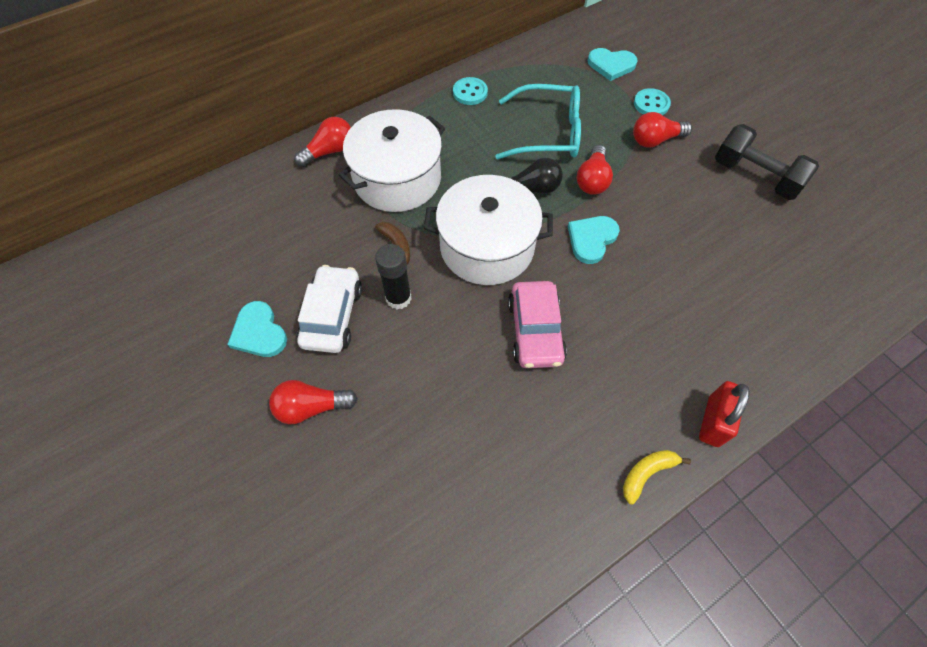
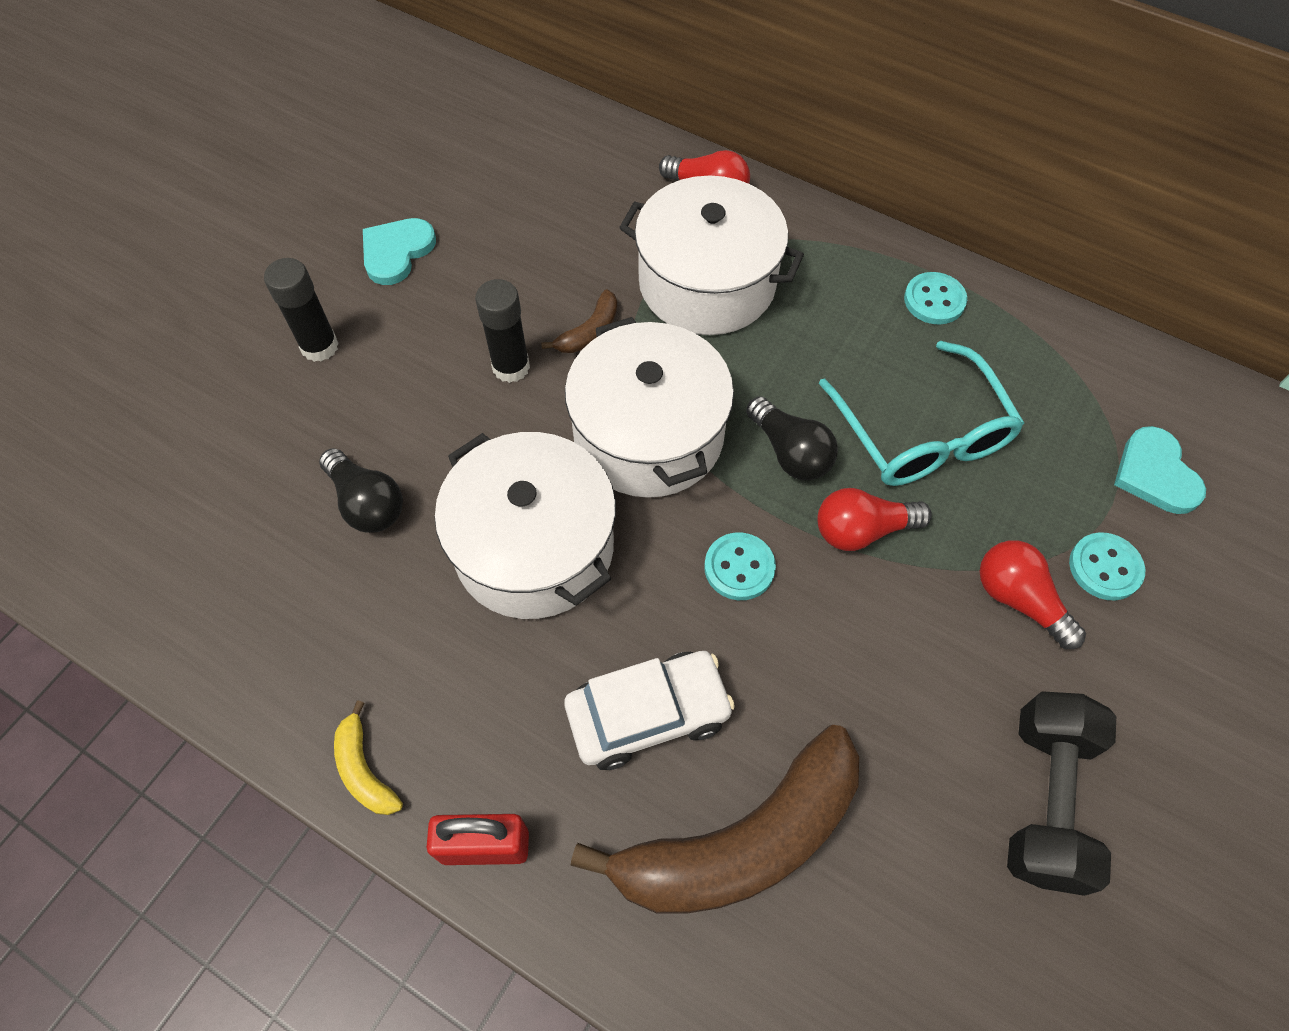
camera: 65 degrees right, 0 degrees up
(311, 407) = (319, 346): red light bulb -> black glue stick
(332, 316) = (452, 310): white car -> white car (648, 714)
(458, 415) = (367, 503): none -> black light bulb
(535, 331) = (534, 547): pink car -> white pot
(591, 239) = (739, 567): turquoise heart -> turquoise button
(647, 473) = (364, 769): yellow banana -> yellow banana turned 150 degrees counterclockwise
(743, 300) = (740, 841): none -> brown banana

